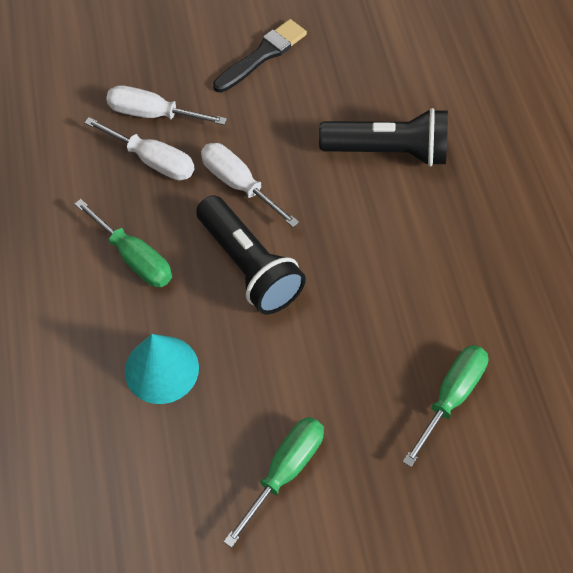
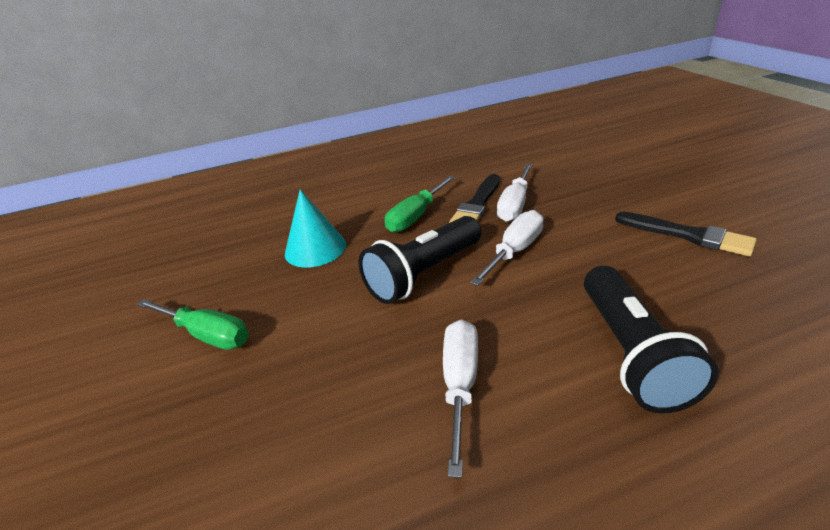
camera: 85 degrees right, 25 degrees down
(135, 194) = (477, 204): none -> black brush
(153, 114) = (563, 195): white screwdriver -> white screwdriver (460, 384)
(451, 397) = (269, 473): green screwdriver -> none

